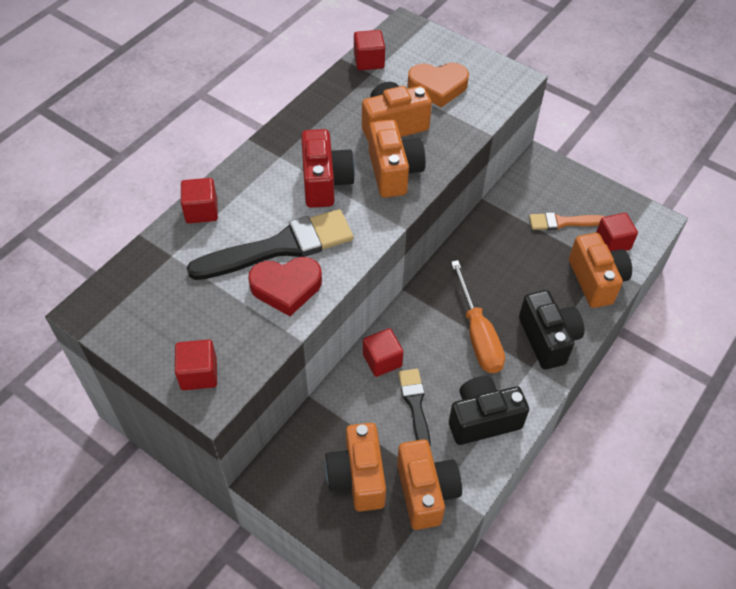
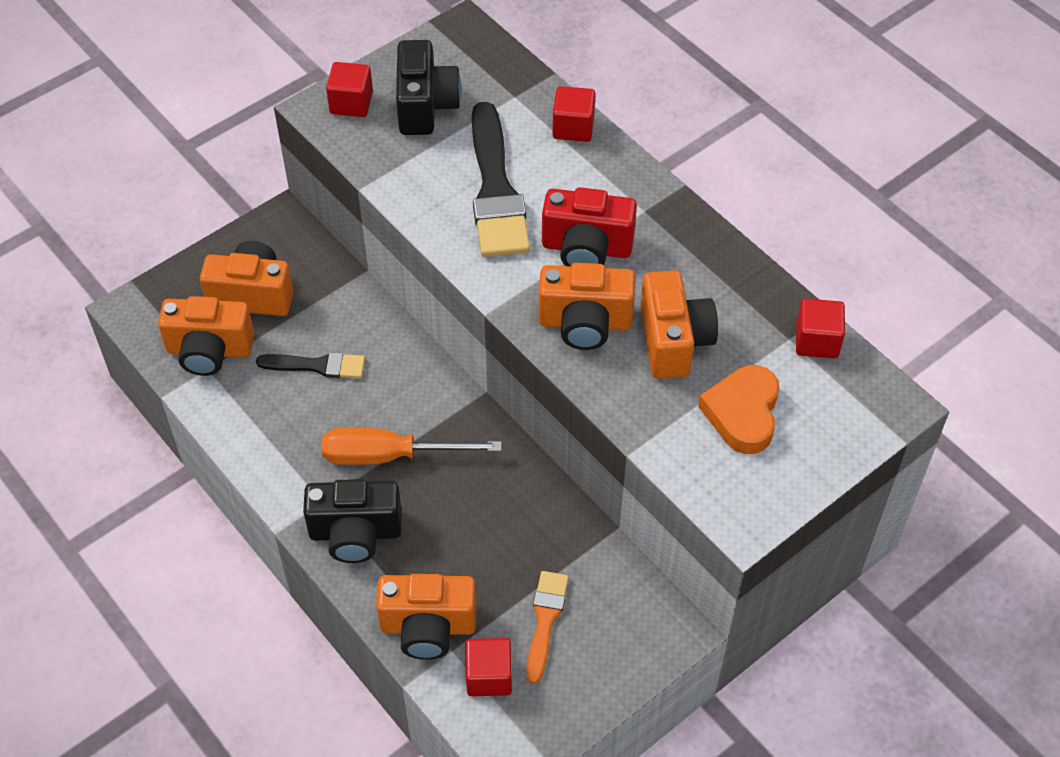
camera: 105 degrees right, 0 degrees up
(286, 287) = (435, 186): red heart -> none
(382, 360) = (388, 347): red cube -> none
(482, 419) = (272, 427): black camera -> black camera (425, 106)

